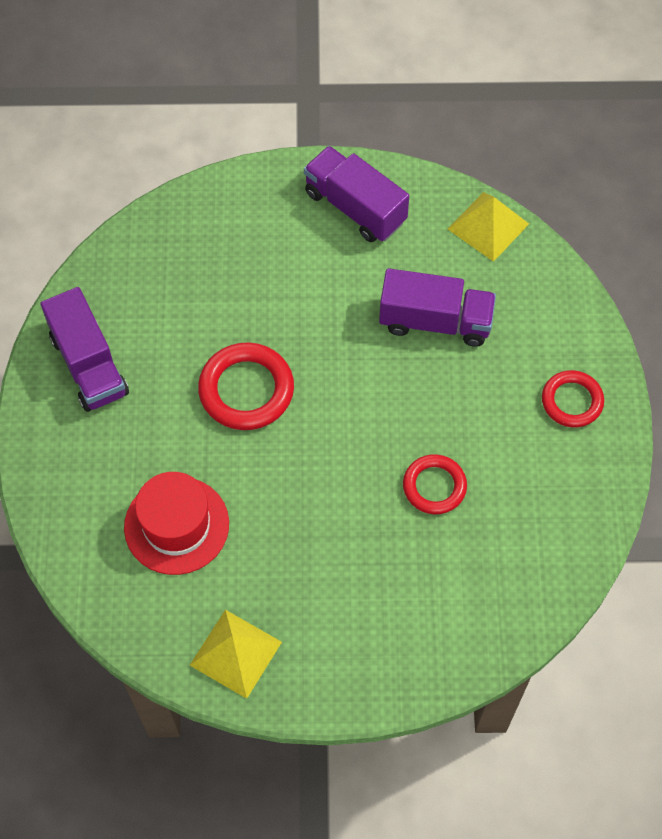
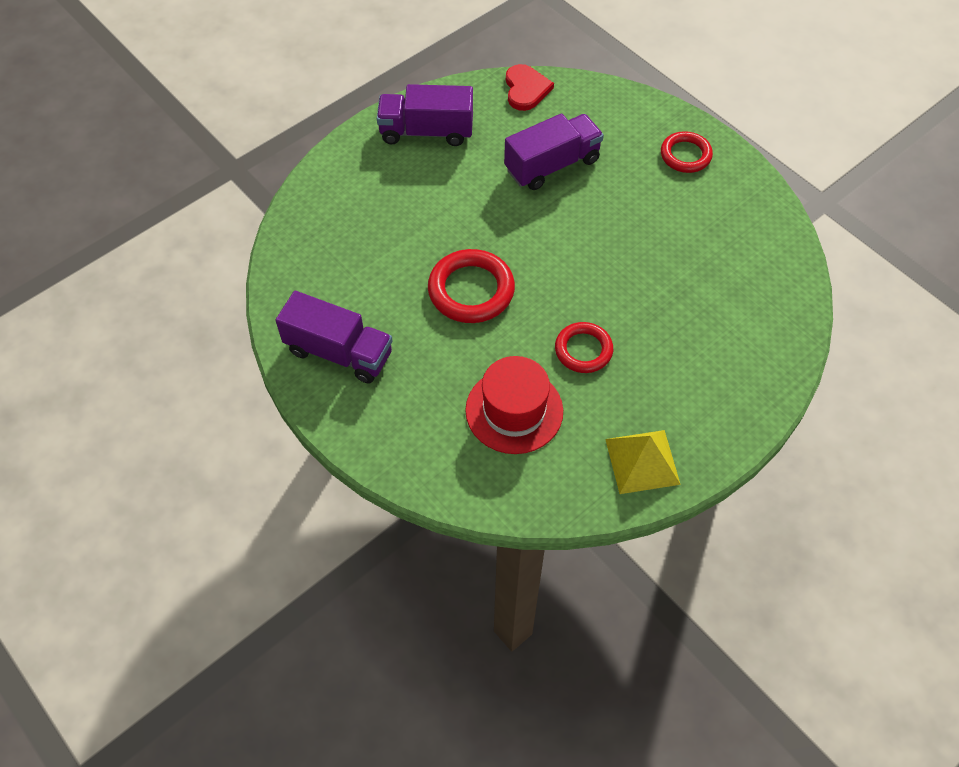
camera: 40 degrees left, 5 degrees down
(434, 486) = (657, 262): red ring -> red ring (583, 350)
(488, 226) = (526, 89): yellow pyramid -> red heart

